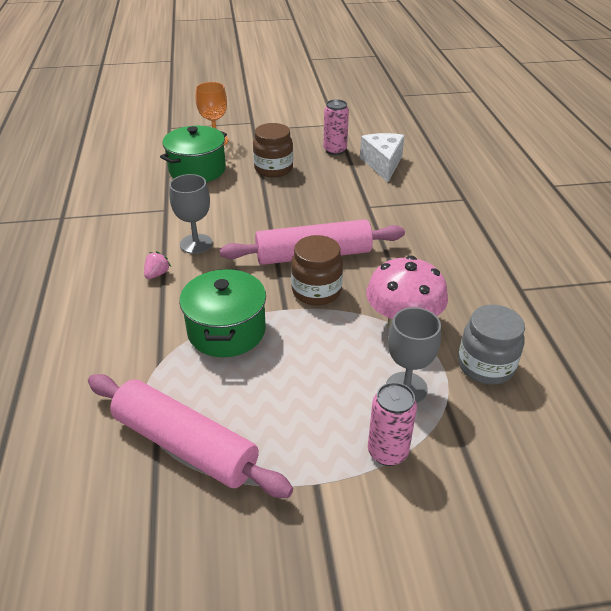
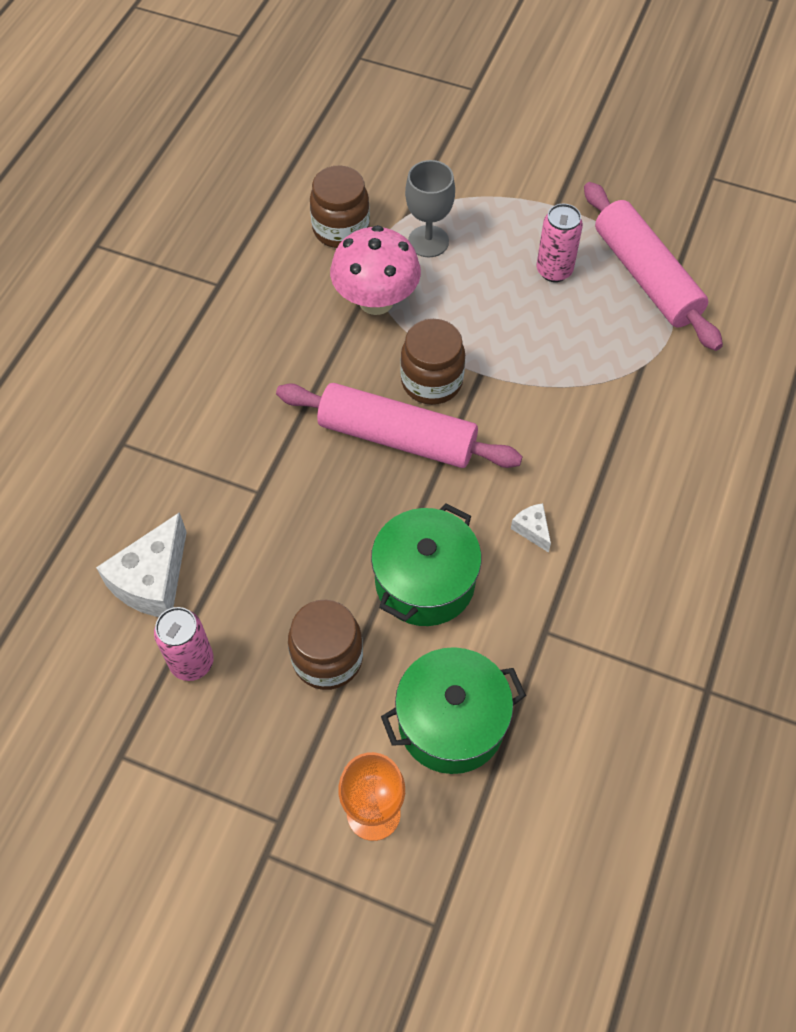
camera: 150 degrees left, 20 degrees up
(157, 274) = (603, 496): pink strawberry -> none
(196, 244) = (532, 530): grey goblet -> white cheese
(226, 330) = (557, 374): green pot -> green pot (425, 582)
(387, 452) = (486, 202): pink can -> pink can (554, 270)
(485, 366) = (341, 229): grey jar -> brown jar

